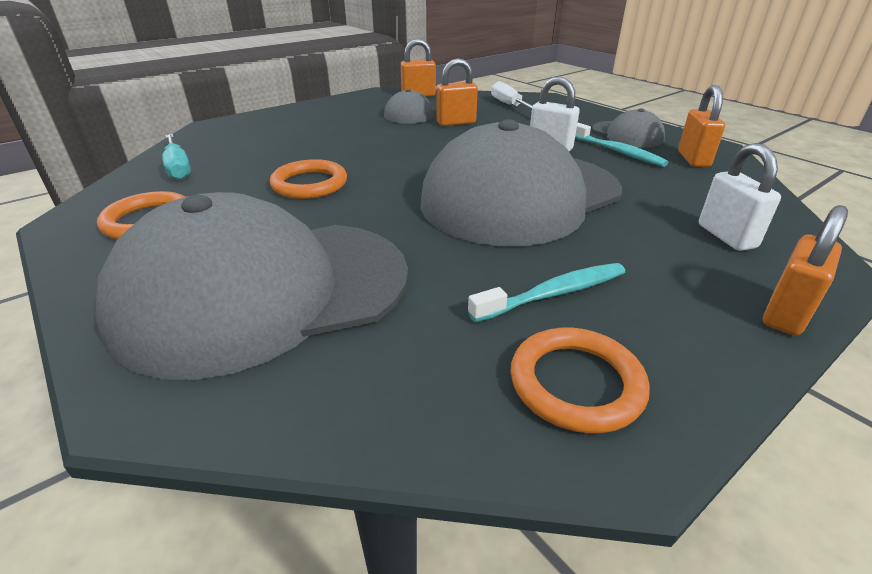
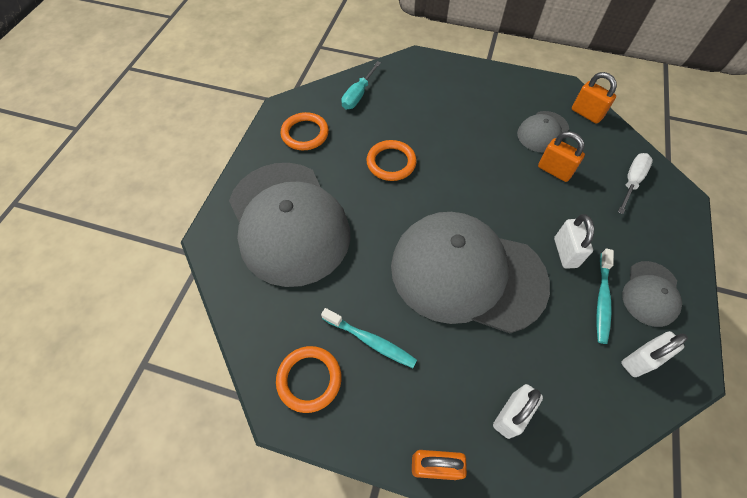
camera: 55 degrees right, 25 degrees up
(263, 291) = (288, 222): grey cap -> grey cap turned 150 degrees counterclockwise
(693, 159) = (640, 360): orange padlock -> white padlock

